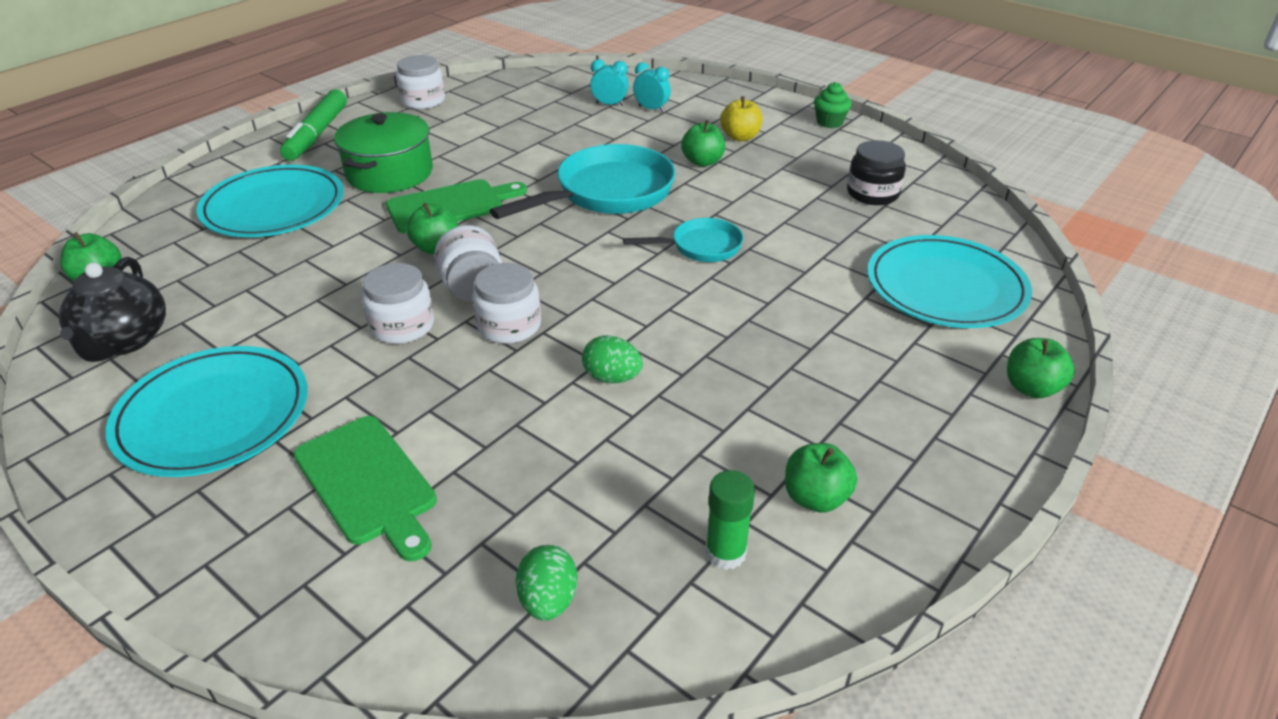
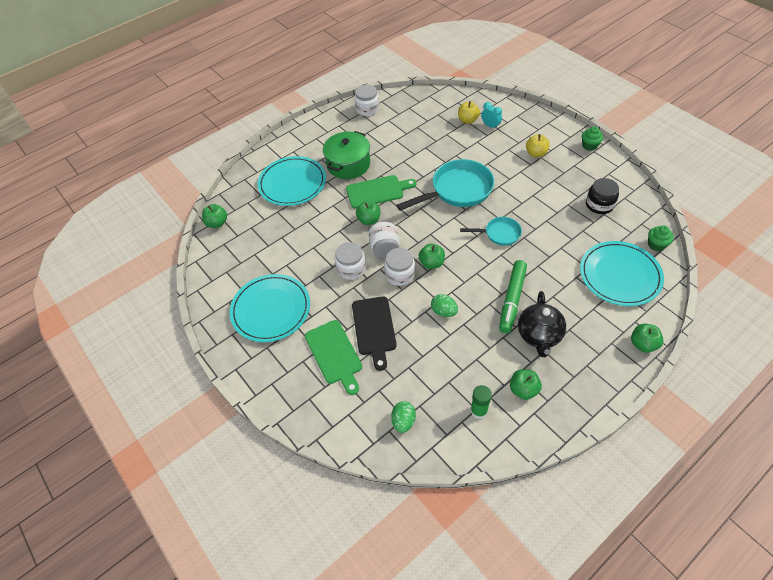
camera: 15 degrees right, 15 degrees up
(124, 341) = (231, 262): black teapot -> black teapot (539, 335)
(317, 134) = (312, 131): green marker -> green marker (512, 299)
(460, 424) = (374, 328): none -> black cutting board
(609, 104) = (467, 120): turquoise clock -> yellow apple
(702, 162) = (511, 171): green apple -> green apple (431, 263)
(993, 238) = (656, 245): none -> green cupcake

